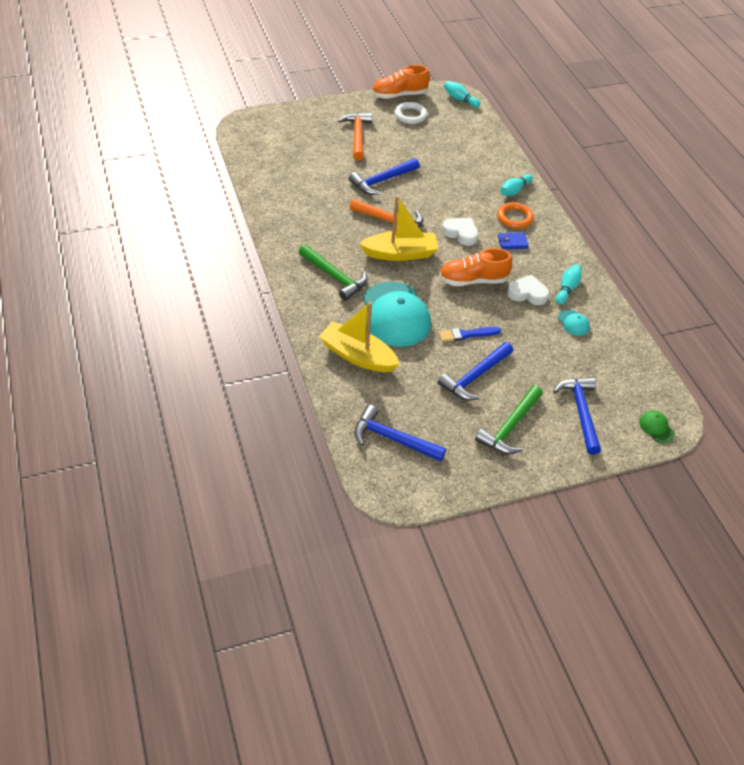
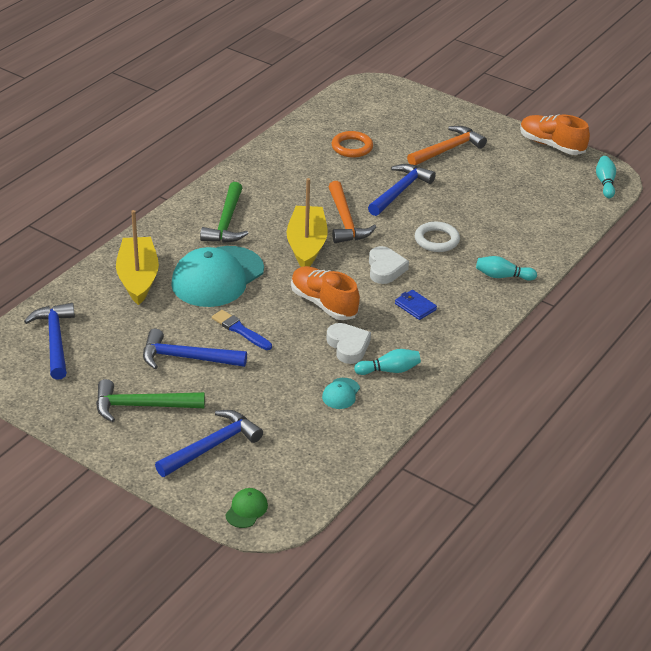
camera: 55 degrees right, 10 degrees down
(382, 181) = (400, 191): blue hammer -> blue hammer turned 105 degrees clockwise
(400, 253) = (306, 245): yellow boat -> yellow boat turned 135 degrees counterclockwise
(410, 115) = (528, 165): white ring -> white ring (436, 240)
(514, 218) = (457, 293): orange ring -> orange ring (352, 147)

